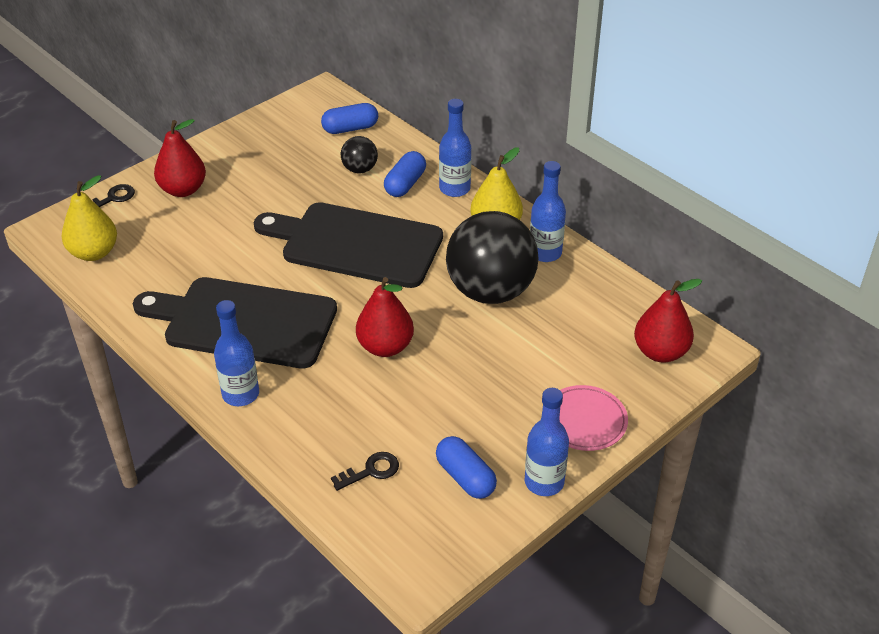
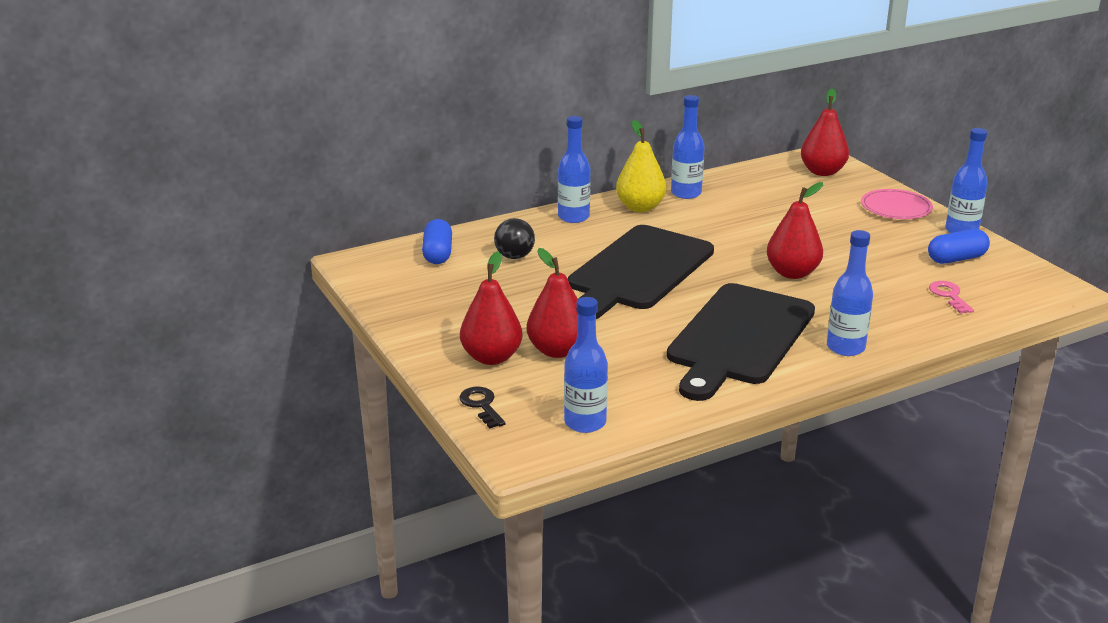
camera: 75 degrees left, 15 degrees down
(94, 253) = (585, 422): yellow pear -> blue bottle
(200, 221) = (557, 350): none -> red pear
(371, 471) = (949, 295): black key -> pink key
(405, 184) = (553, 238): blue capsule -> none
(490, 291) = (729, 221): black ball -> none

